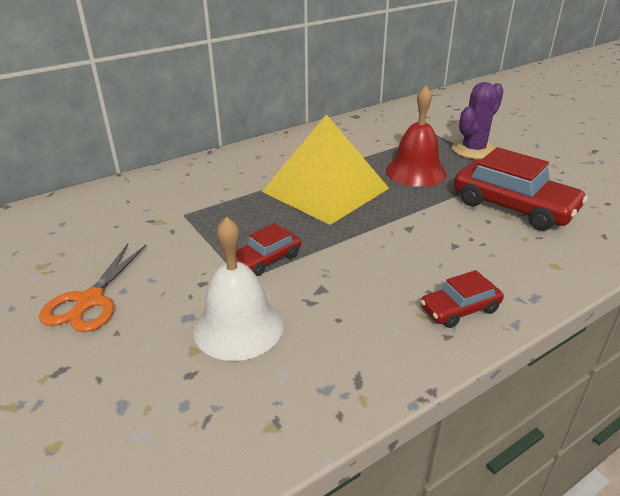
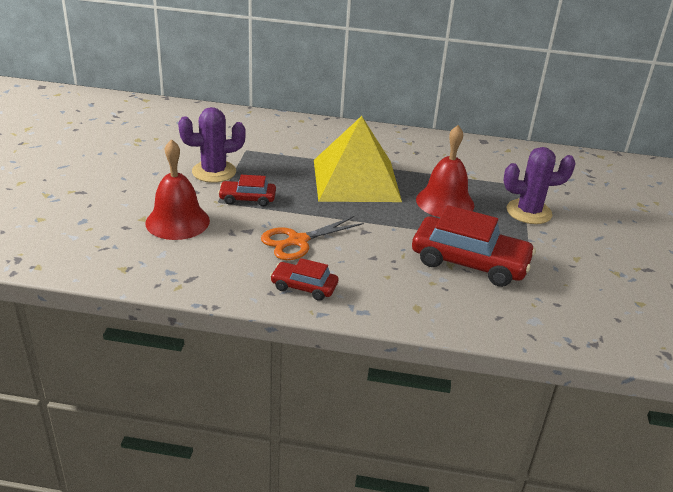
camera: 40 degrees right, 0 degrees up
(89, 301) = (133, 169): orange scissors -> orange scissors (297, 241)
(188, 252) = (214, 172): none -> purple cactus
(238, 327) = (177, 221): white bell -> red bell
(513, 206) = (469, 262): red car -> red car turned 60 degrees counterclockwise

